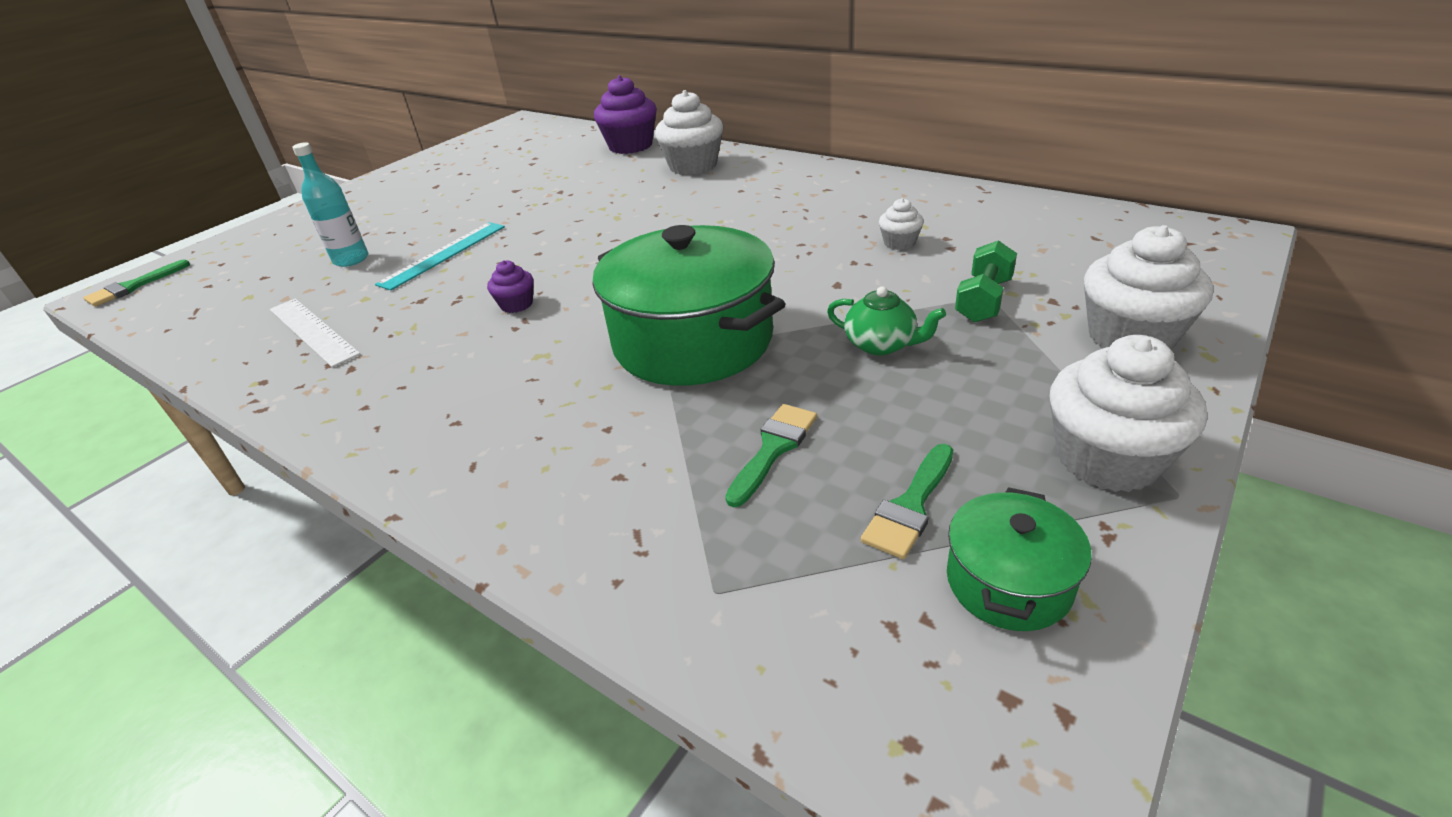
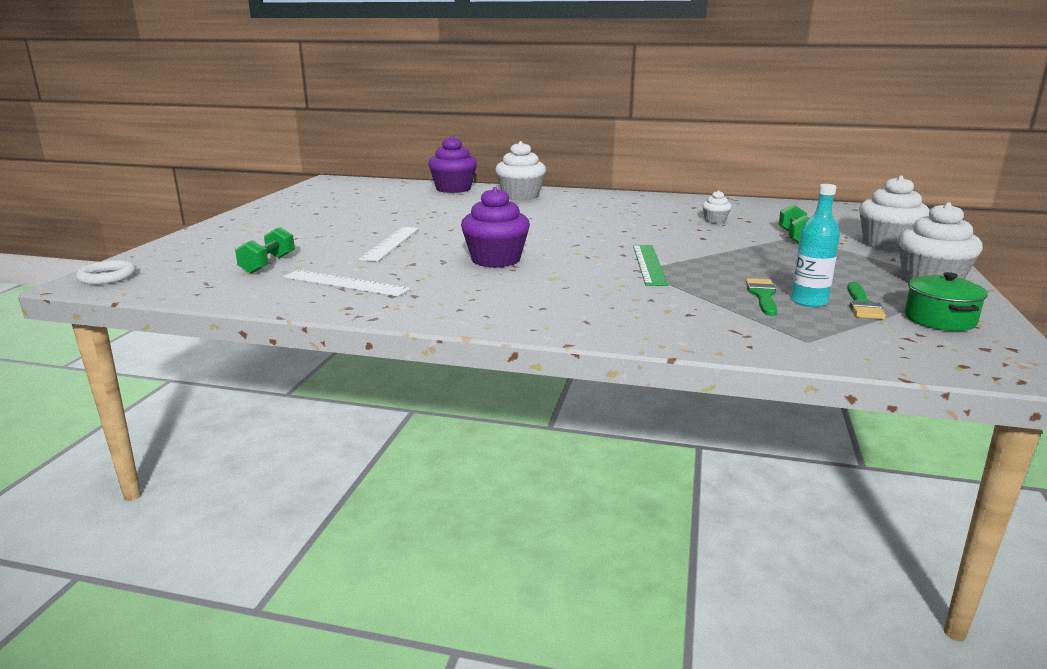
camera: 25 degrees left, 15 degrees down
(133, 287) = (107, 277): green brush -> white ring
(284, 282) = (268, 264): none -> green dumbbell
(351, 259) = (310, 250): turquoise bottle -> turquoise bottle (809, 301)
(443, 254) = (390, 243): turquoise ruler -> white ruler
(516, 304) = (496, 260): purple cupcake -> purple cupcake, size x2.01
(693, 341) = (648, 264): green pot -> green ruler
(881, 344) = (764, 257): green teapot -> none

